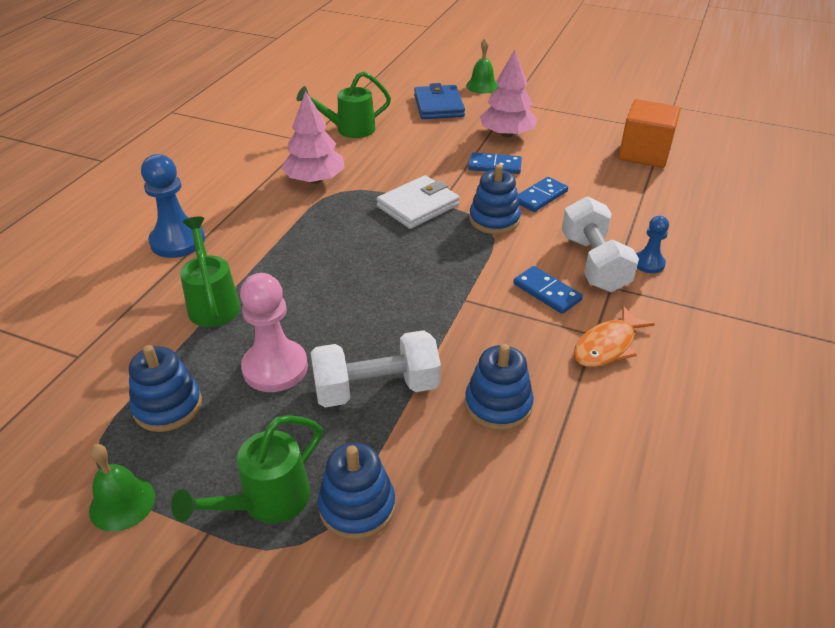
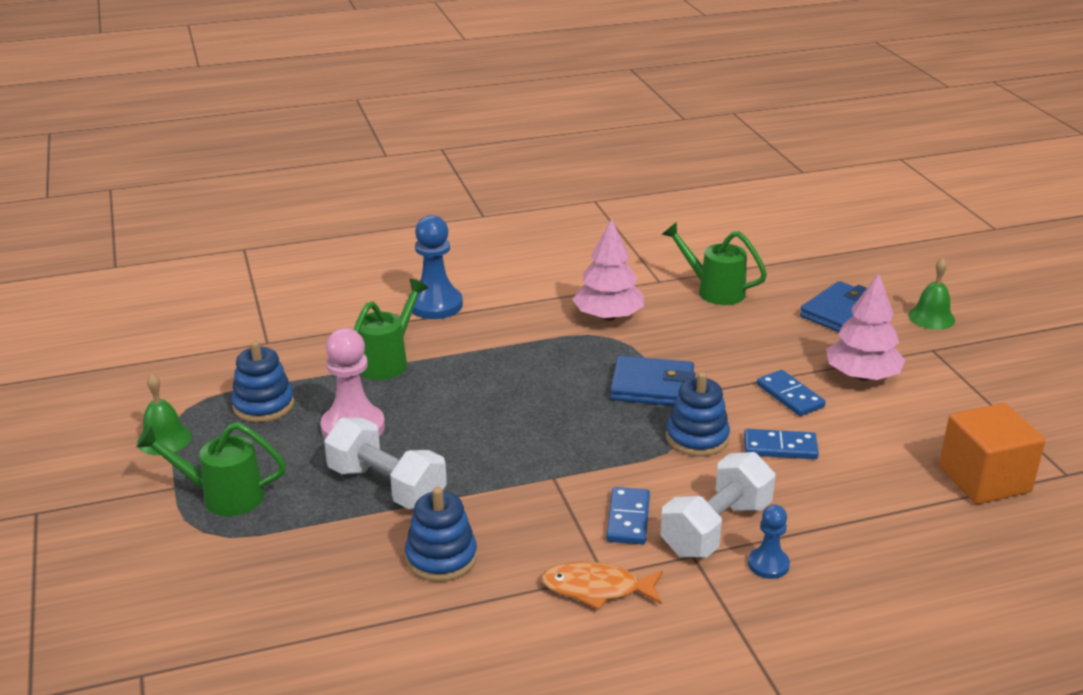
camera: 50 degrees right, 10 degrees down
(357, 506) = (259, 539): blue stacking toy -> none
(418, 206) = (652, 387): white wallet -> blue wallet

